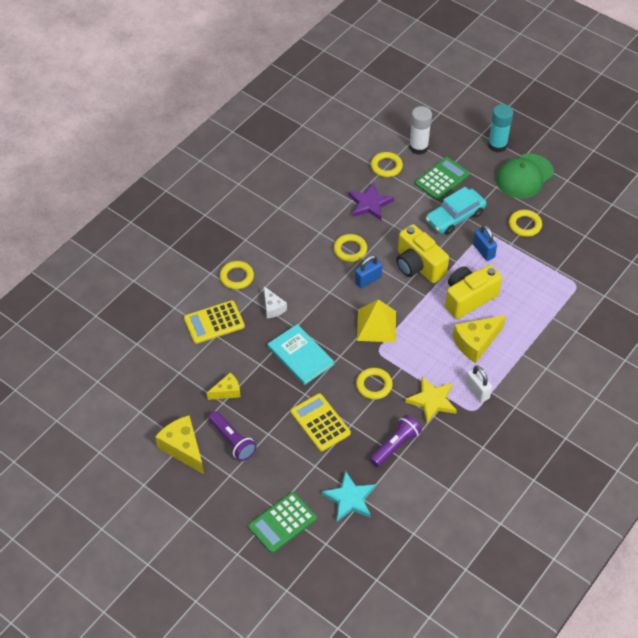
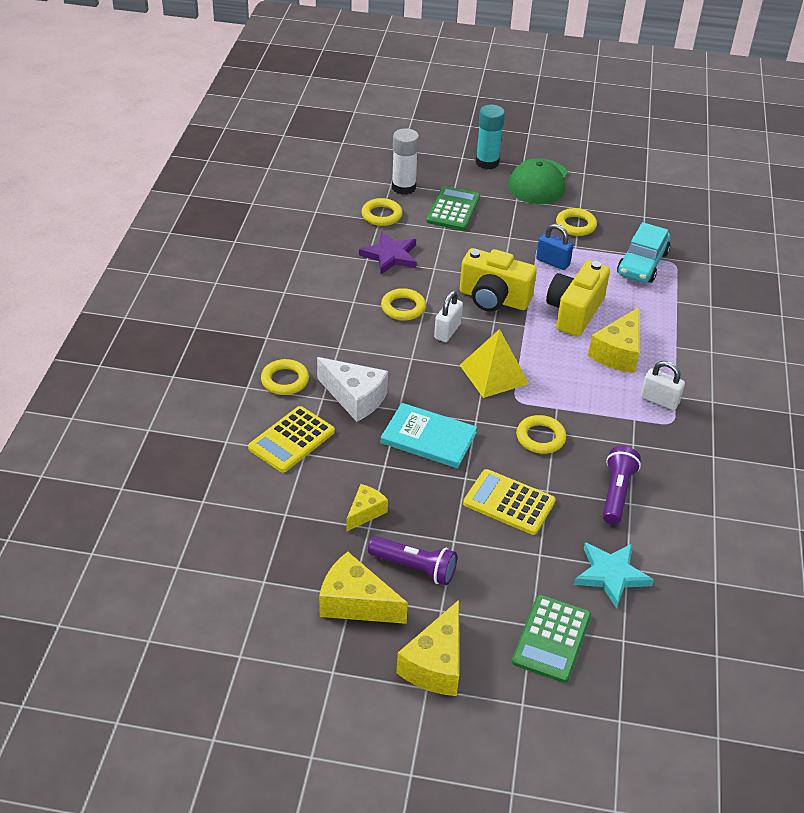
camera: 30 degrees left, 10 degrees down
(204, 507) = (435, 664): none -> yellow cheese
(273, 307) = (355, 398): white cheese -> white cheese, size x1.67
(368, 280) = (447, 331): blue padlock -> white padlock
(432, 400) = (619, 429): yellow star -> none
(455, 217) = (496, 240): turquoise car -> turquoise car (642, 263)

